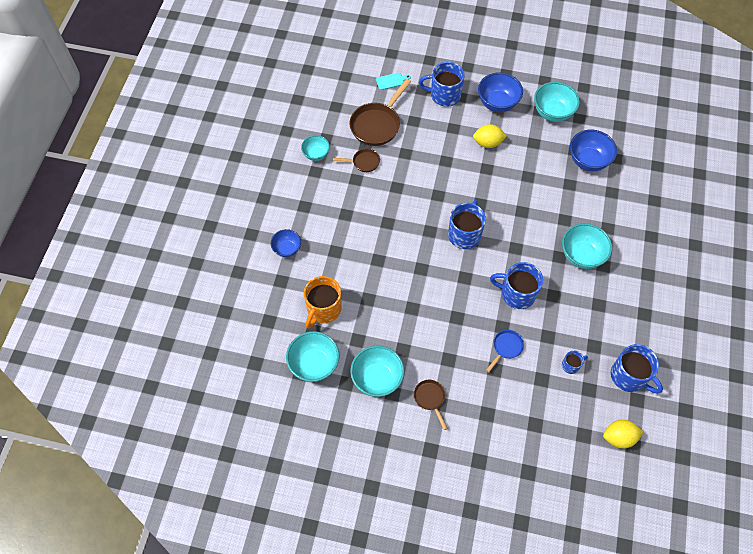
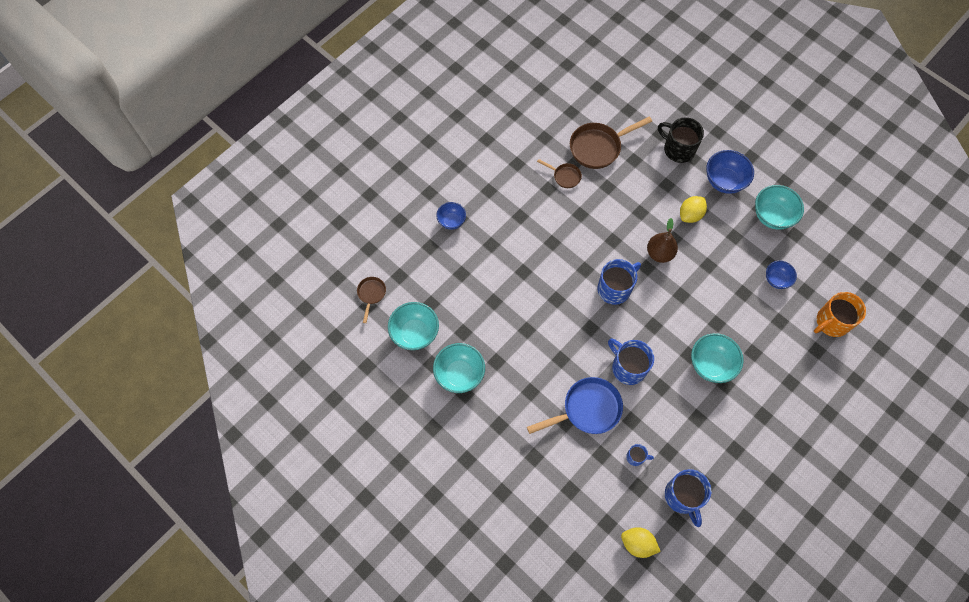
camera: 30 degrees right, 5 degrees up
(316, 154) = (527, 148): turquoise bowl -> none
(323, 309) = (451, 290): orange mug -> orange mug (831, 322)
(391, 81) = (637, 112): turquoise cutting board -> none
(430, 399) = (493, 416): brown pan -> brown pan (371, 294)
(444, 95) = (678, 149): blue mug -> black mug
(483, 186) = (659, 253): none -> brown pear
(488, 143) = (690, 215): yellow lemon -> yellow lemon turned 75 degrees counterclockwise
(506, 348) = (587, 409): blue pan -> blue pan, size x1.88
(588, 161) = (776, 279): blue bowl -> blue bowl, size x0.62

